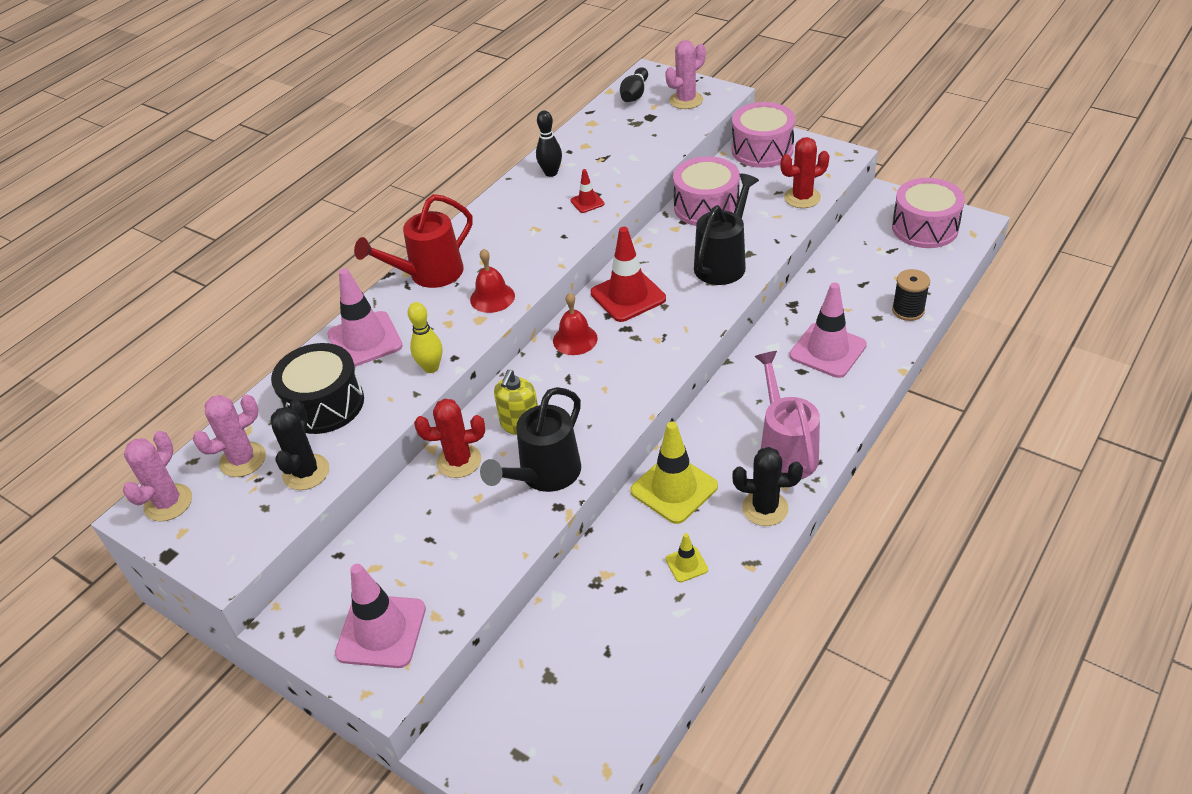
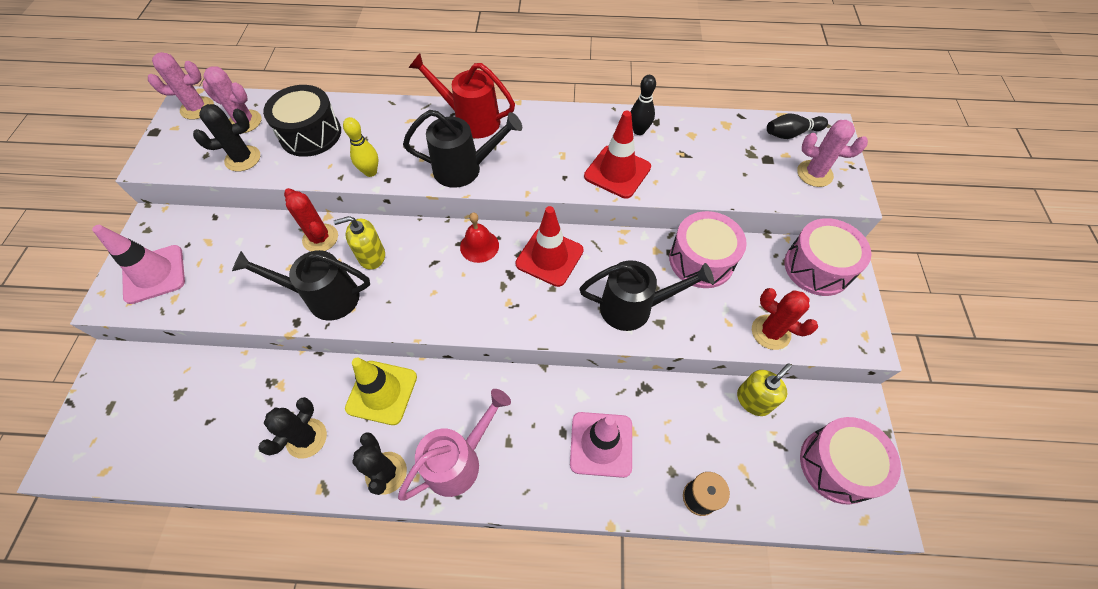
camera: 55 degrees right, 15 degrees up
(365, 340) = (383, 122): pink traffic cone -> none
(492, 297) = (465, 169): red bell -> black watering can
(587, 202) = (617, 172): red traffic cone -> red traffic cone, size x2.07
(686, 564) = (306, 438): yellow traffic cone -> black cactus
(845, 247) = (753, 400): none -> yellow soap dispenser

